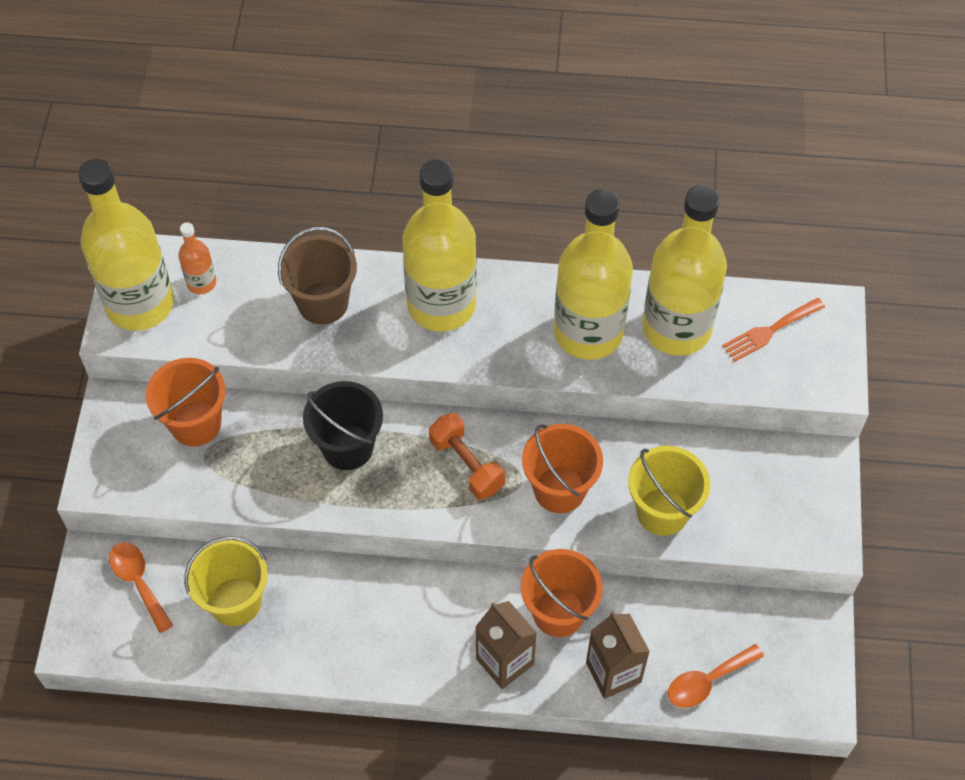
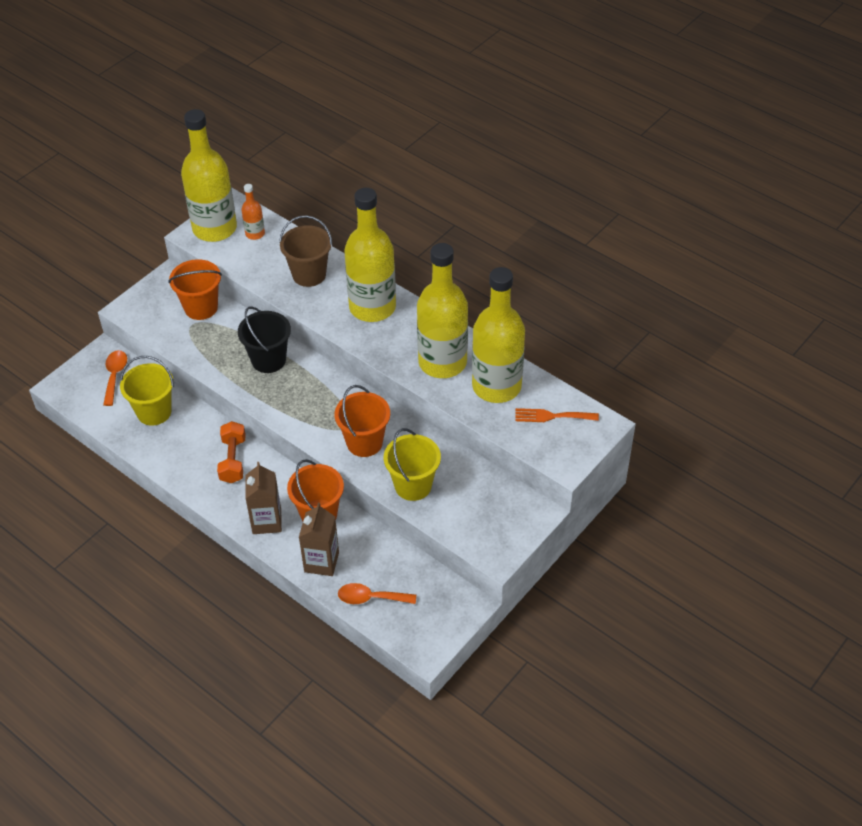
camera: 35 degrees right, 10 degrees down
(466, 464) = (324, 402): orange dumbbell -> orange dumbbell (233, 460)

